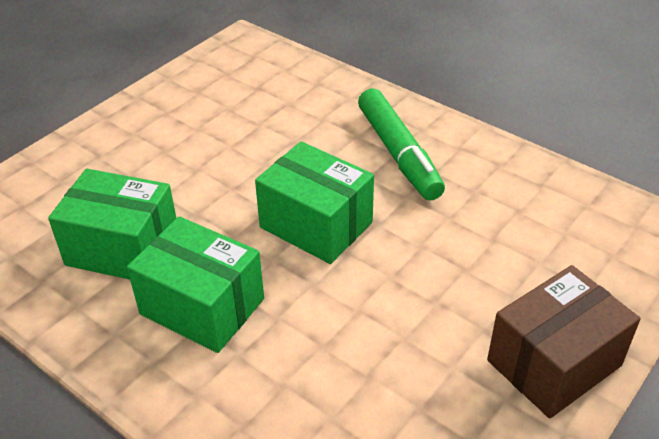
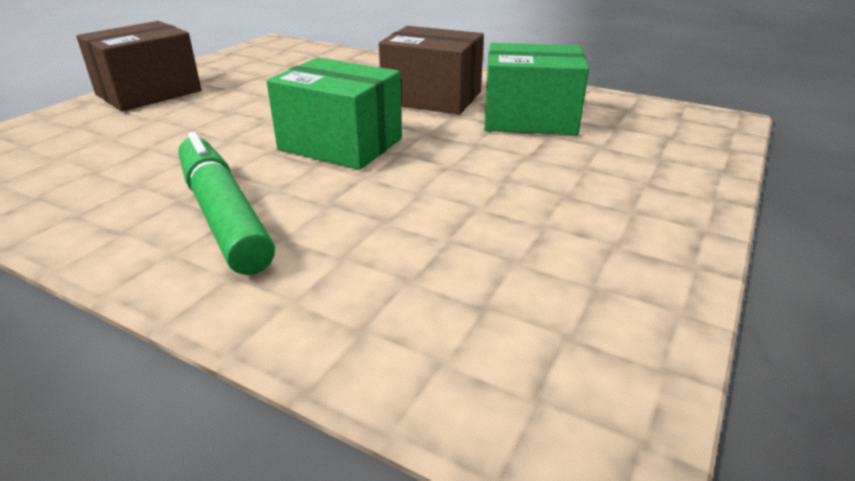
camera: 170 degrees right, 10 degrees down
(202, 306) = (432, 98): green box -> brown box

